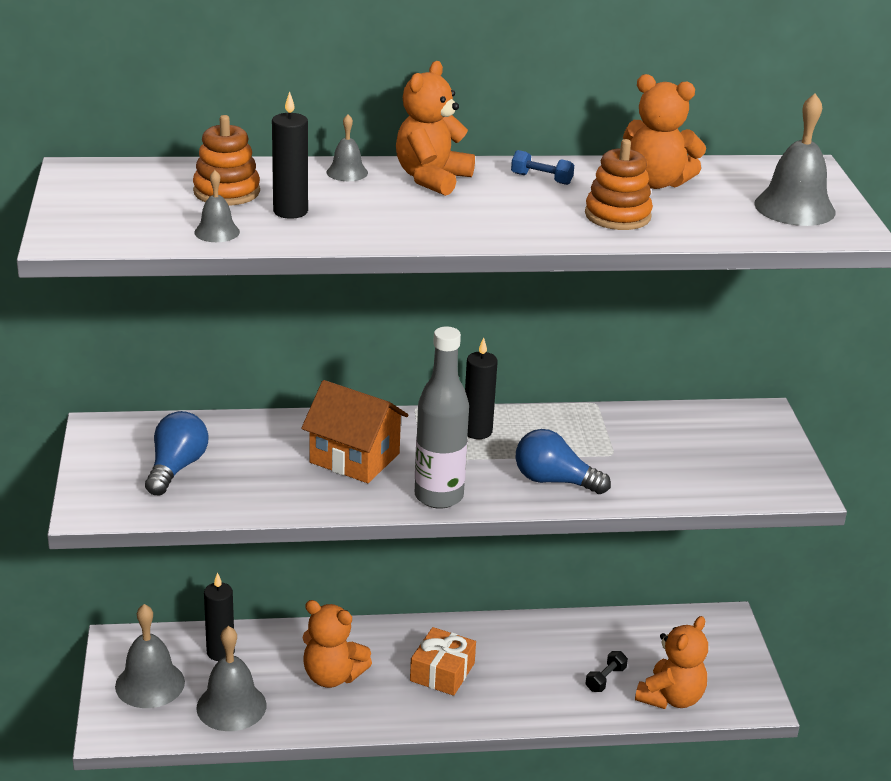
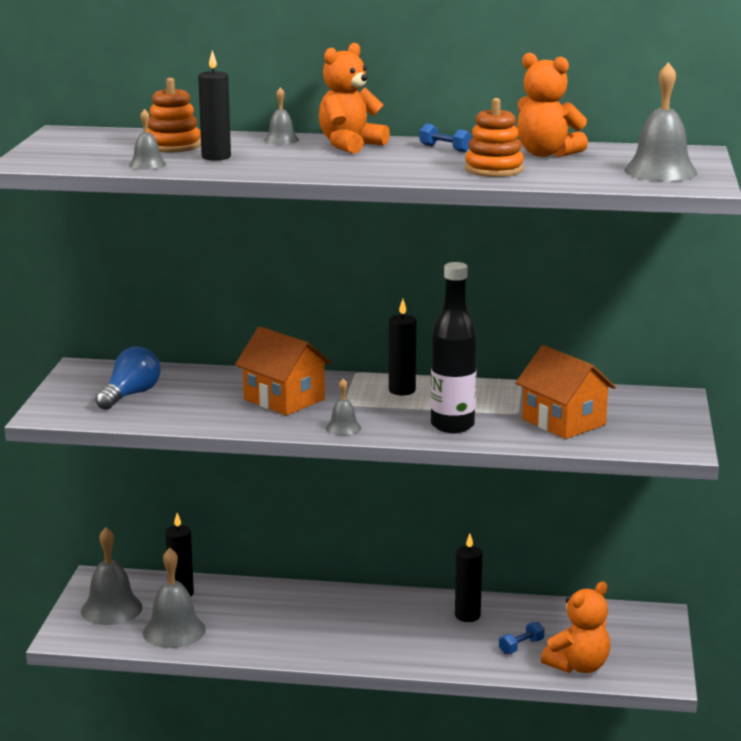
camera: 15 degrees right, 10 degrees down
(332, 676) = (271, 619): orange teddy bear -> none
(438, 496) = (343, 428): grey bottle -> grey bell
(442, 672) = (371, 626): orange gift -> none
(537, 645) = (467, 616): none -> black candle
(554, 481) = (452, 425): blue light bulb -> black bottle
(605, 679) = (521, 646): black dumbbell -> blue dumbbell
(666, 463) = (563, 422): none -> orange house

